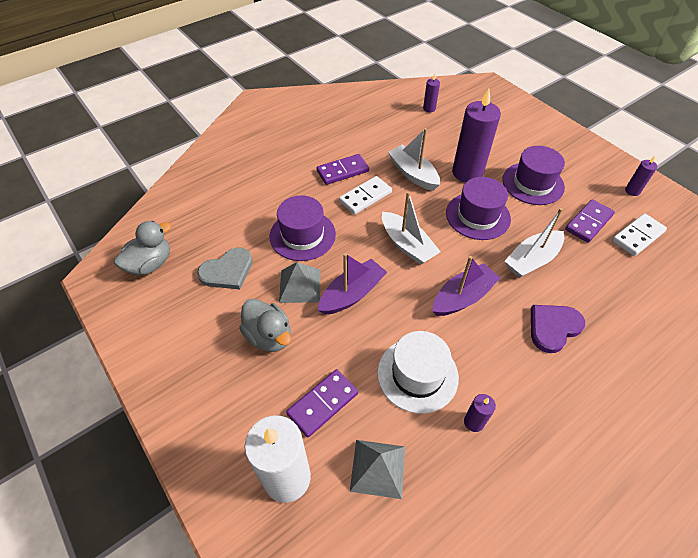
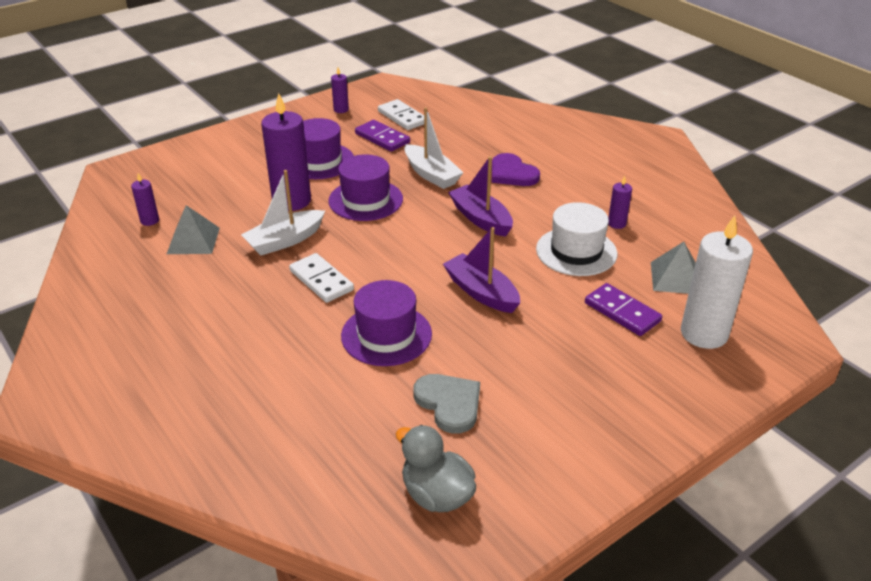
camera: 90 degrees left, 15 degrees down
(269, 336) = (547, 356): grey duck -> none
(300, 285) = (471, 334): grey pyramid -> grey pyramid (193, 240)
(342, 171) = (265, 300): purple domino -> none
(407, 245) = (407, 250): white boat -> none

